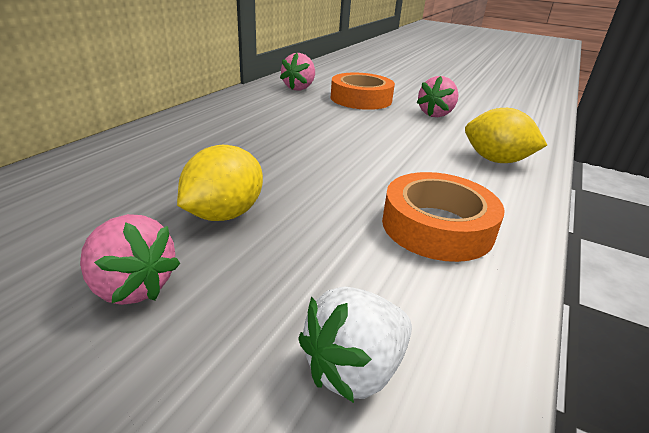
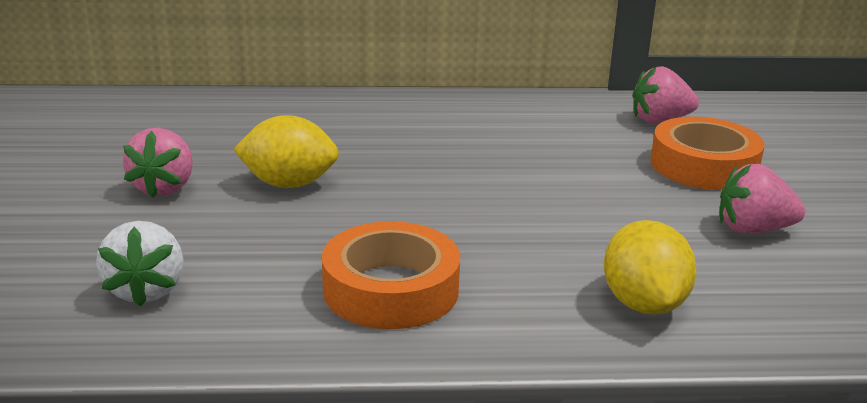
camera: 60 degrees right, 5 degrees down
(354, 368) = (146, 290): white strawberry -> white strawberry turned 120 degrees counterclockwise

